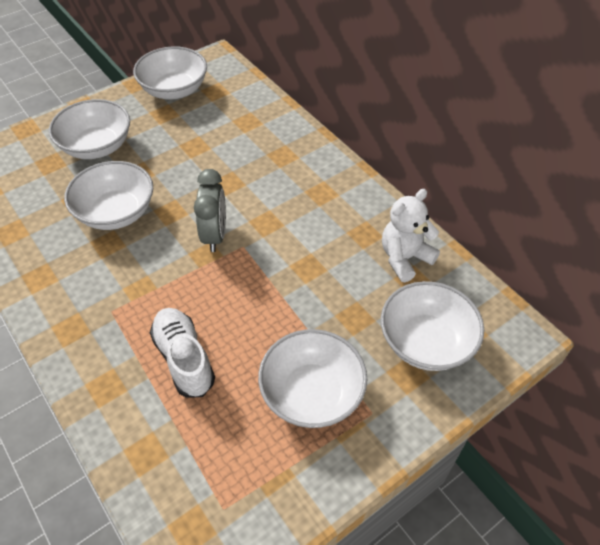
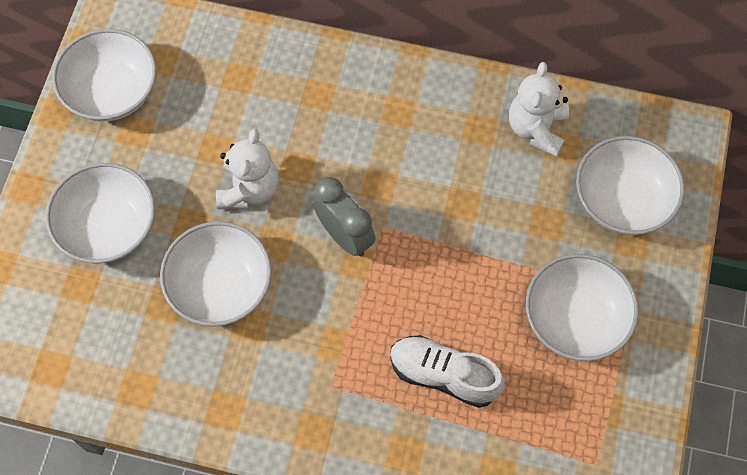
camera: 40 degrees left, 15 degrees up
(189, 176) = (249, 189): none -> white teddy bear

